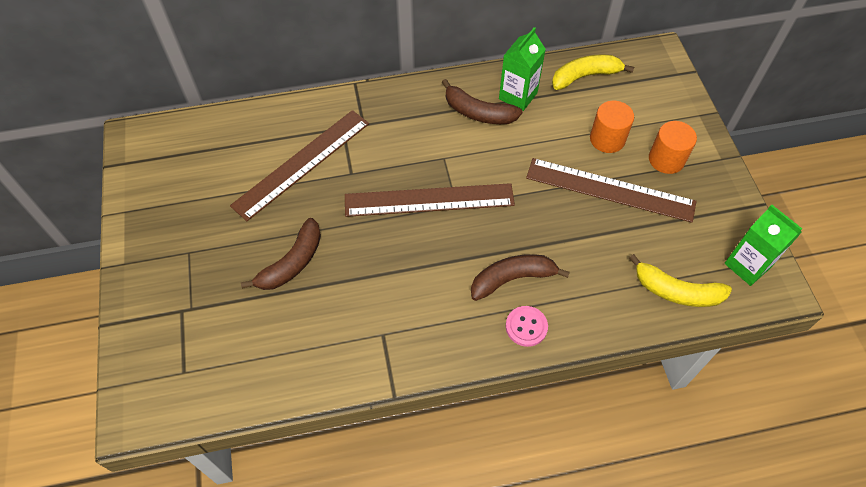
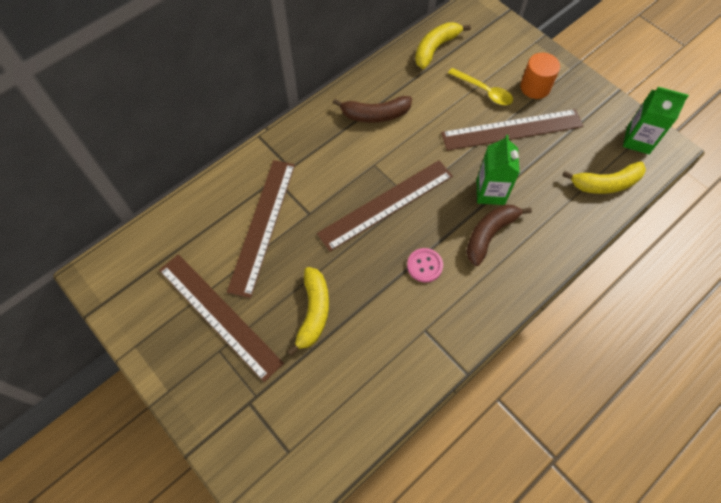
camera: 30 degrees left, 5 degrees up
(210, 222) = (219, 315): none -> brown ruler
(292, 263) = (313, 312): brown banana -> yellow banana
(518, 96) = (396, 87): green carton -> green carton (490, 192)
(526, 327) = (523, 266): pink button -> pink button (424, 266)
(607, 139) = (484, 91): orange cylinder -> yellow spoon

